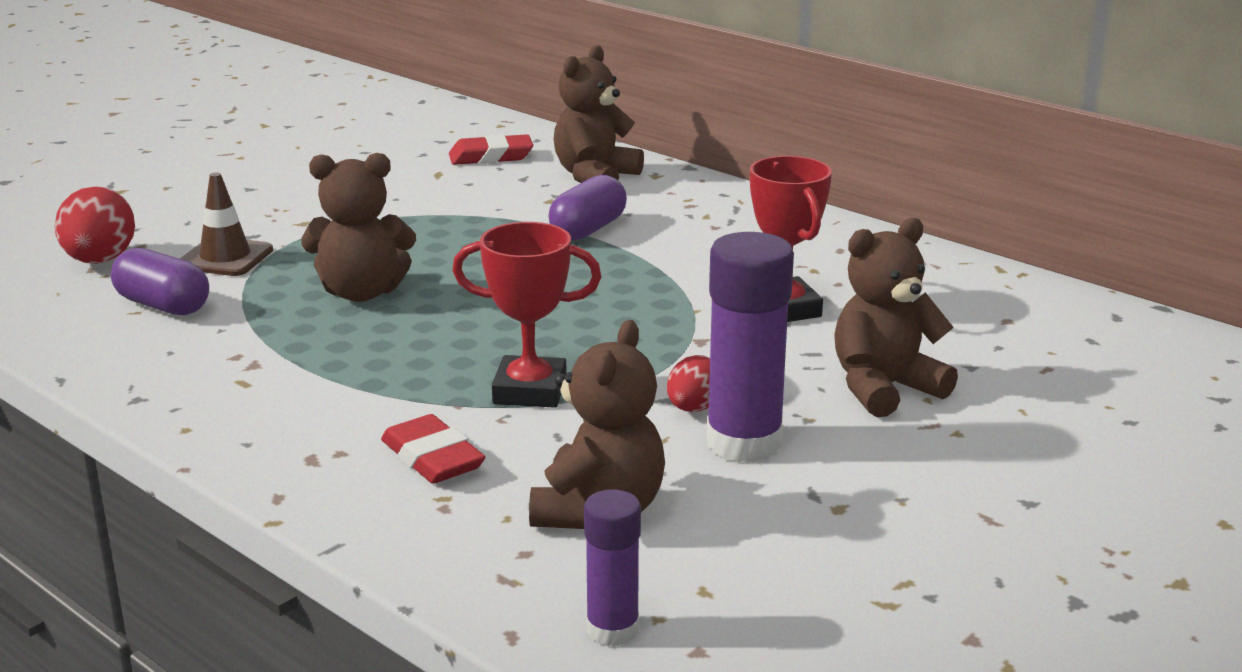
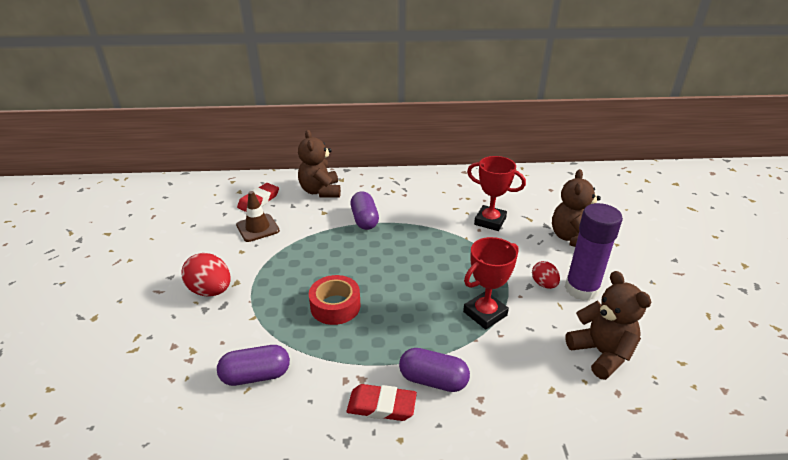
camera: 45 degrees left, 10 degrees up
(100, 261) = (167, 370): red egg -> red egg (211, 290)
(225, 258) = (235, 326): brown traffic cone -> brown traffic cone (257, 228)
(324, 408) = (433, 380): none -> purple capsule
(361, 292) = (335, 306): brown teddy bear -> red tape
(432, 458) = (515, 373): red eraser -> red eraser (381, 406)
(612, 629) = (695, 403): purple glue stick -> none

